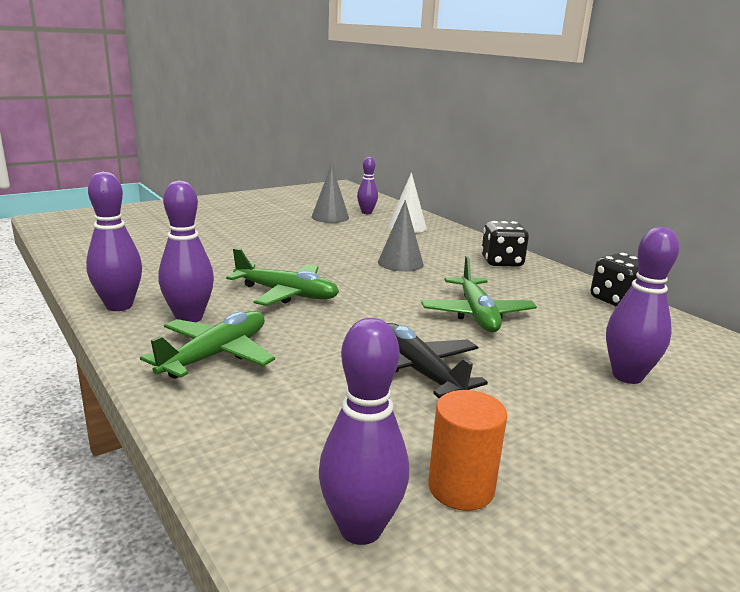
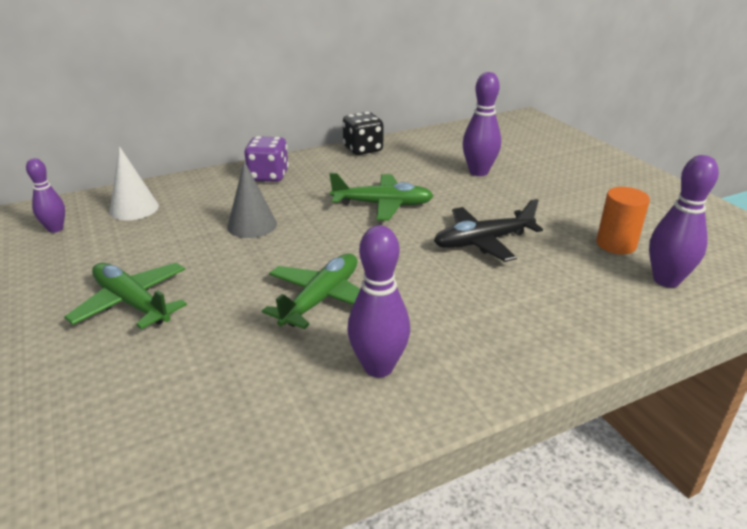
camera: 80 degrees left, 10 degrees up
(119, 306) = (336, 433): purple bowling pin -> none
(216, 355) = (465, 343): green plane -> green plane (131, 303)
(330, 217) = (55, 257): grey cone -> none
(501, 262) = (268, 176): black dice -> purple dice

